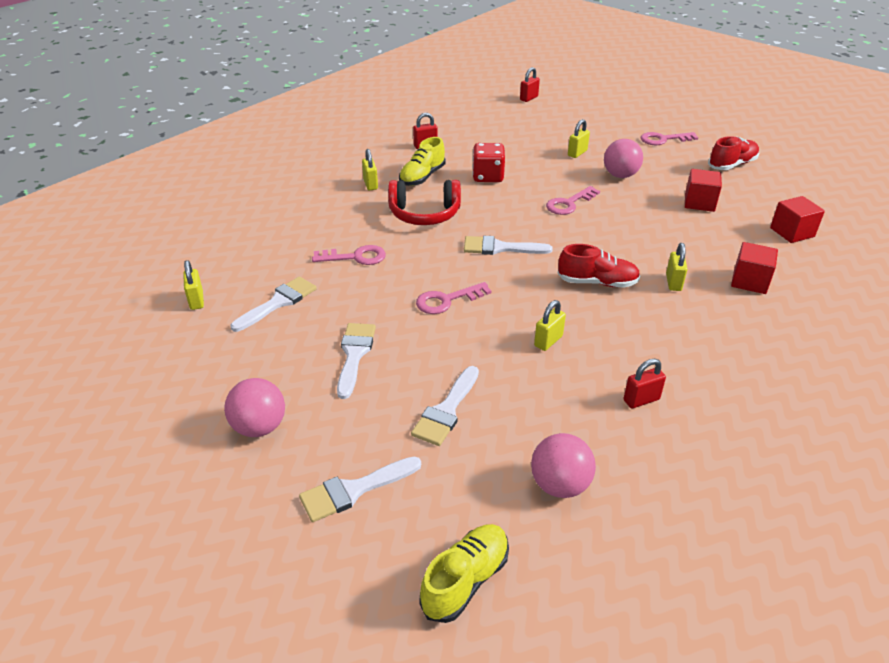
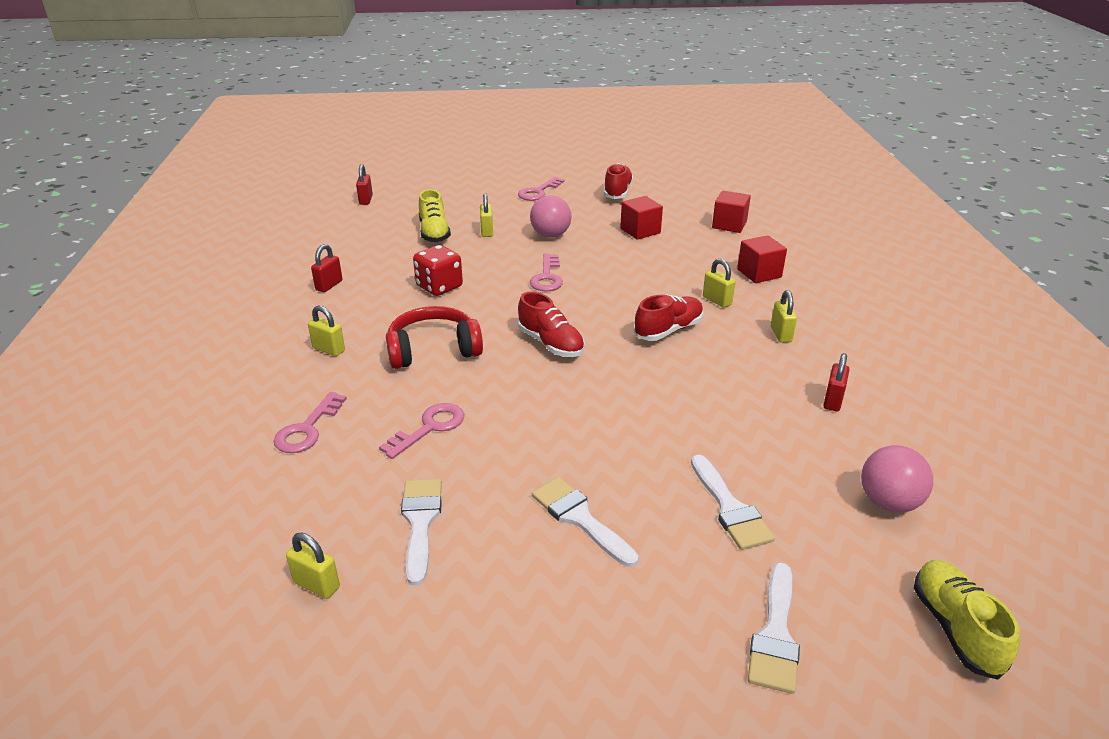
camera: 45 degrees left, 5 degrees down
(259, 427) = (606, 654): pink ball -> none
(422, 177) = (374, 316): yellow shoe -> yellow shoe (434, 233)
(424, 214) = (433, 350): red headphones -> red headphones turned 150 degrees counterclockwise
(447, 300) = (580, 415): pink key -> pink key (307, 429)
(500, 248) = (551, 344): white brush -> red shoe
(548, 341) = (709, 398): yellow padlock -> yellow padlock (781, 334)

